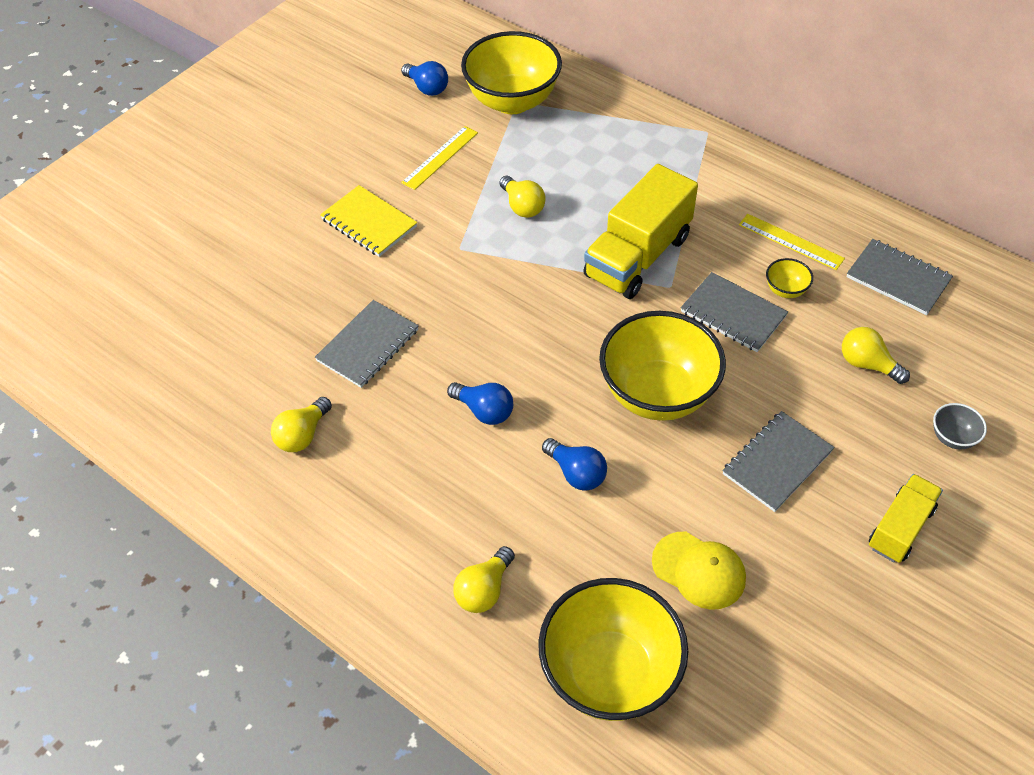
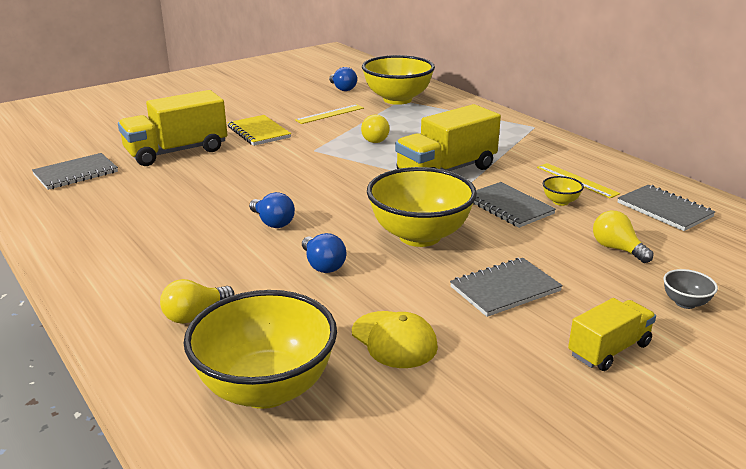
camera: 15 degrees right, 25 degrees down
(287, 293) = (176, 152): none -> yellow truck
(303, 435) = (127, 212): yellow light bulb -> none
(368, 345) = (212, 180): grey notebook -> grey notebook (76, 173)

